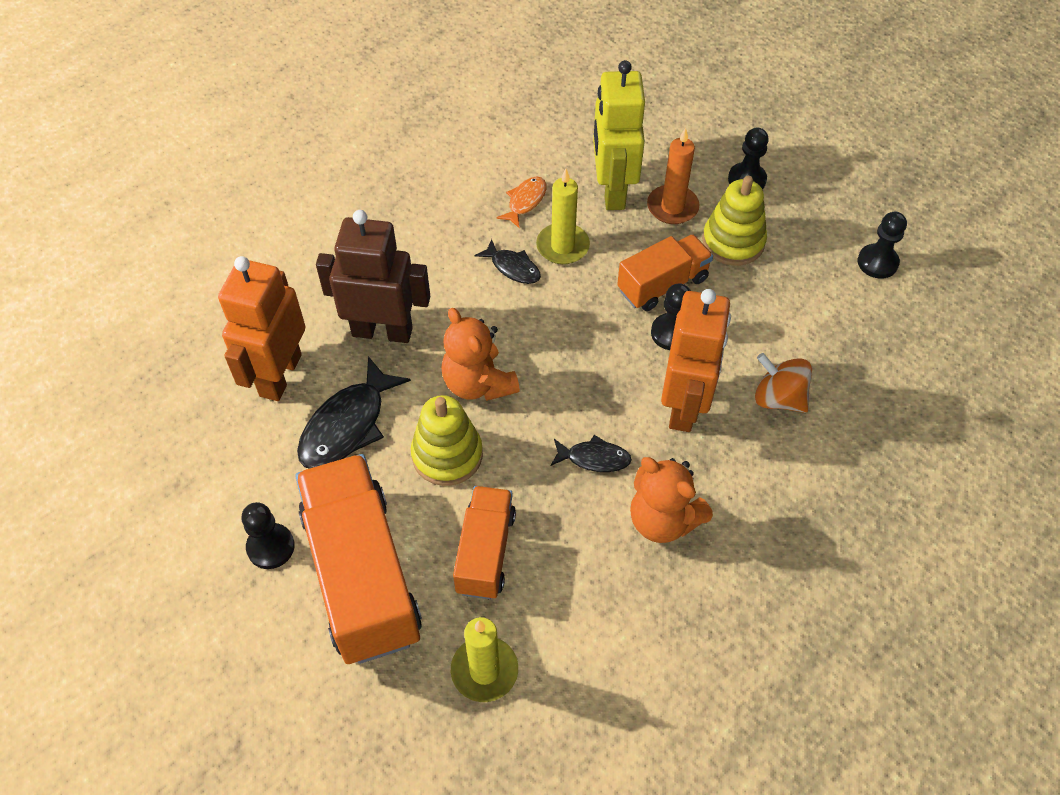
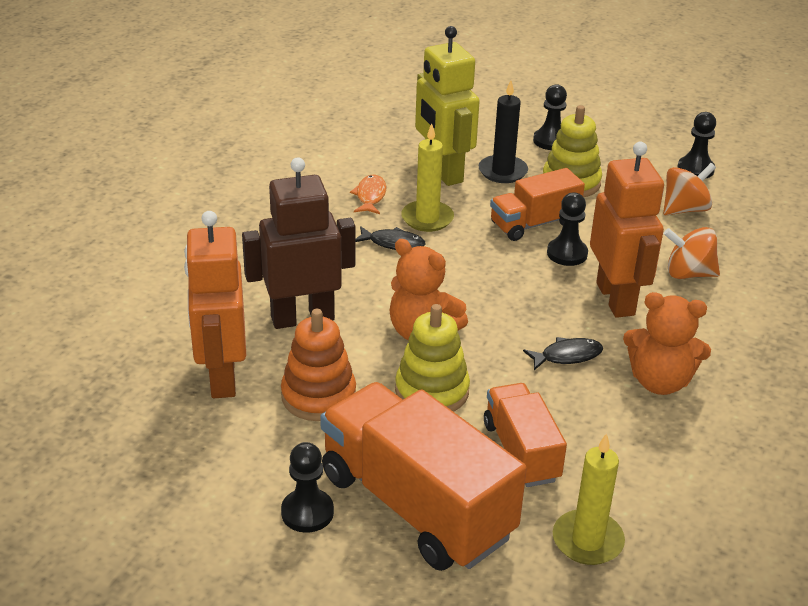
camera: 25 degrees left, 20 degrees down
(347, 425) = (318, 396): black fish -> orange stacking toy
(662, 285) = (534, 224): orange truck -> orange truck turned 150 degrees counterclockwise
(672, 207) = (502, 171): orange candle -> black candle
(829, 313) = (684, 209): none -> orange spinning top

